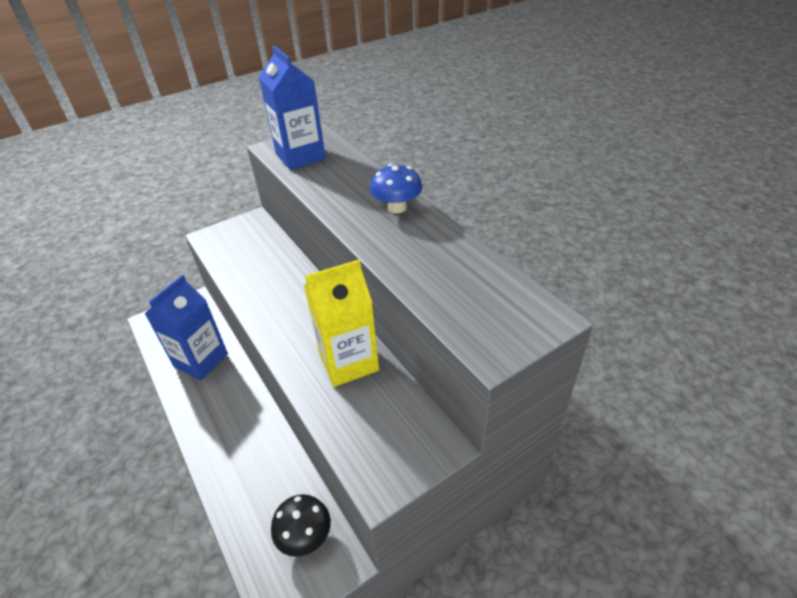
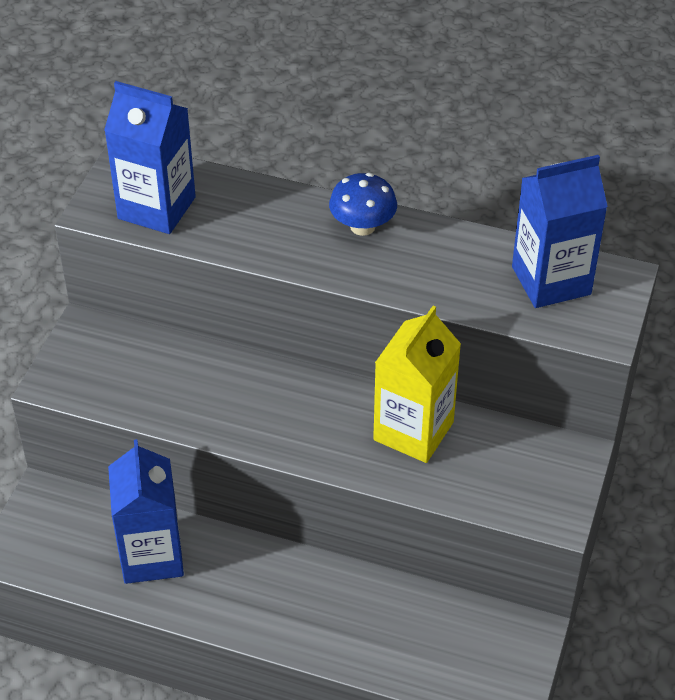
camera: 40 degrees left, 5 degrees up
(305, 536) = (477, 636): black mushroom -> none
(488, 294) = (551, 280): none -> blue carton

